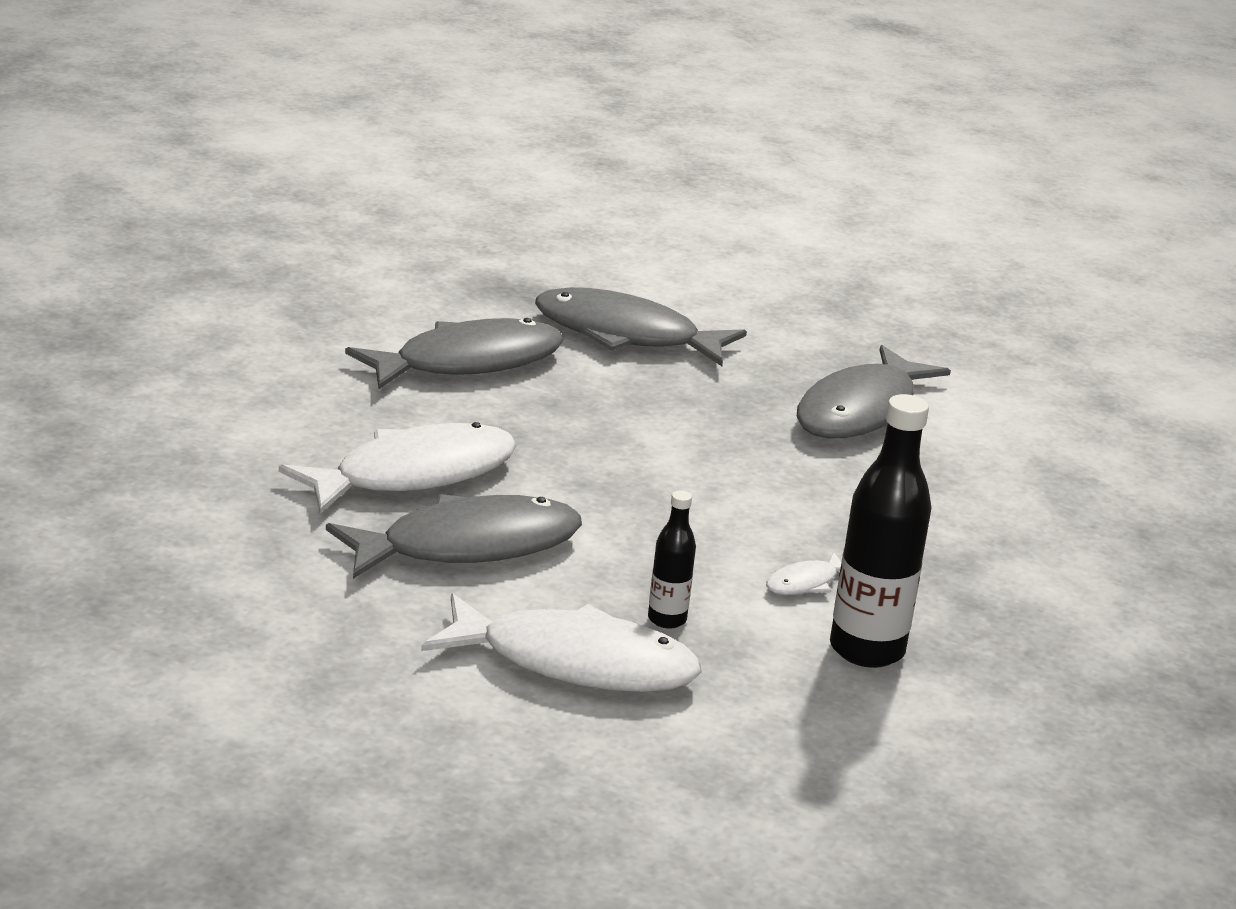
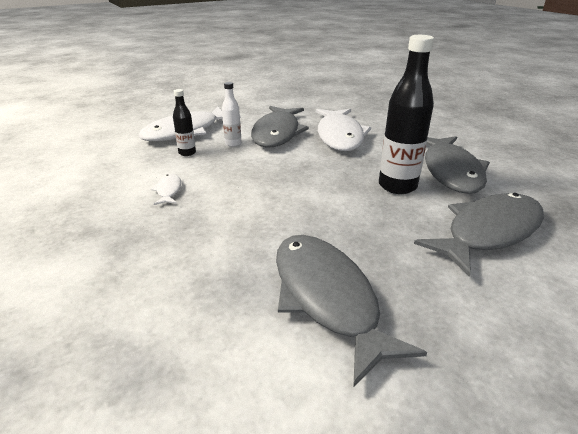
camera: 125 degrees right, 5 degrees up
(572, 582) = (233, 144): none -> white bottle
(867, 650) = (106, 186): black bottle -> black bottle (397, 186)

